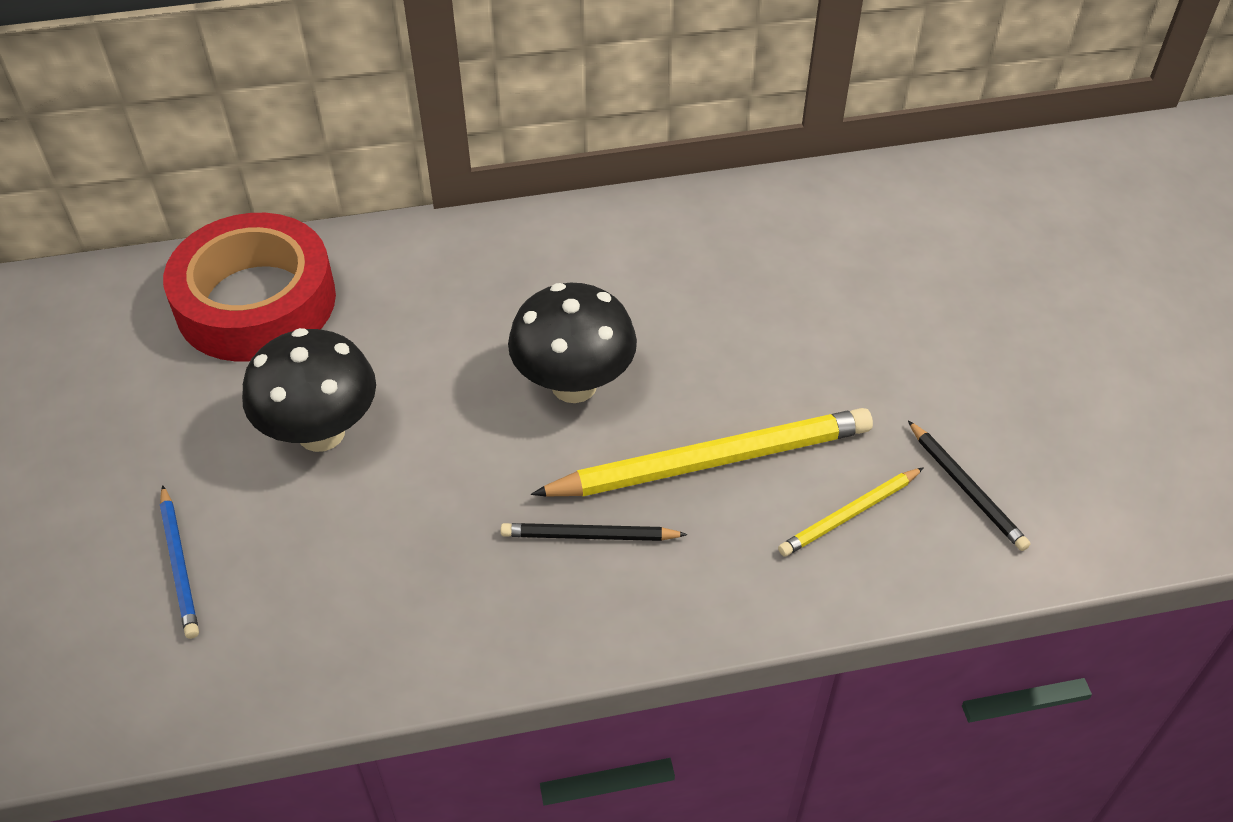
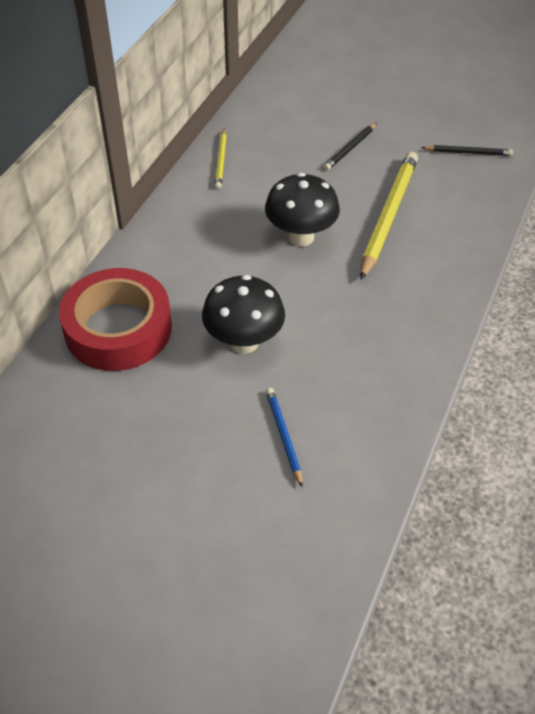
camera: 55 degrees left, 0 degrees up
(179, 564) = (284, 436): blue pencil -> blue pencil turned 120 degrees counterclockwise
(590, 535) = (397, 275): black pencil -> black pencil (350, 148)
(849, 514) = (453, 191): yellow pencil -> yellow pencil (221, 160)

